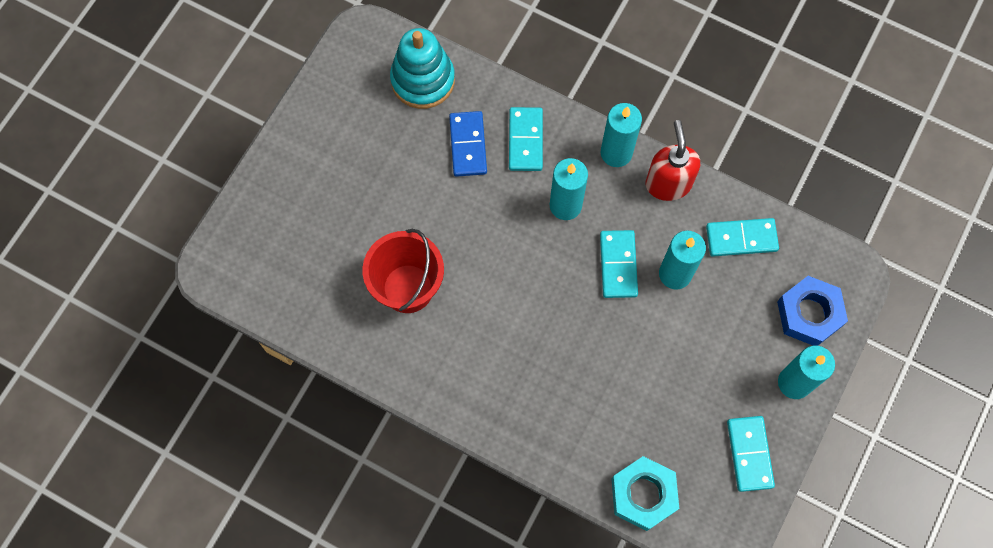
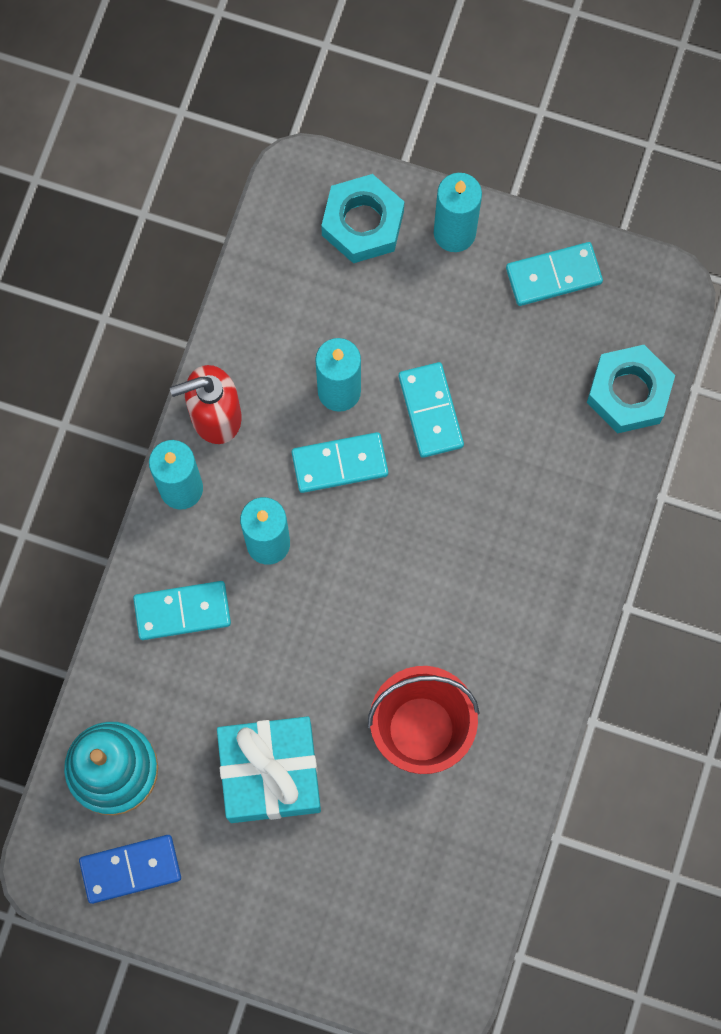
camera: 100 degrees left, 5 degrees up
(398, 181) = (270, 773): none -> turquoise gift
(468, 145) = (202, 688): blue domino -> blue domino (130, 869)
(741, 238) = (276, 315): turquoise domino -> turquoise domino (431, 411)
(809, 314) = (362, 223): blue nut -> turquoise nut

